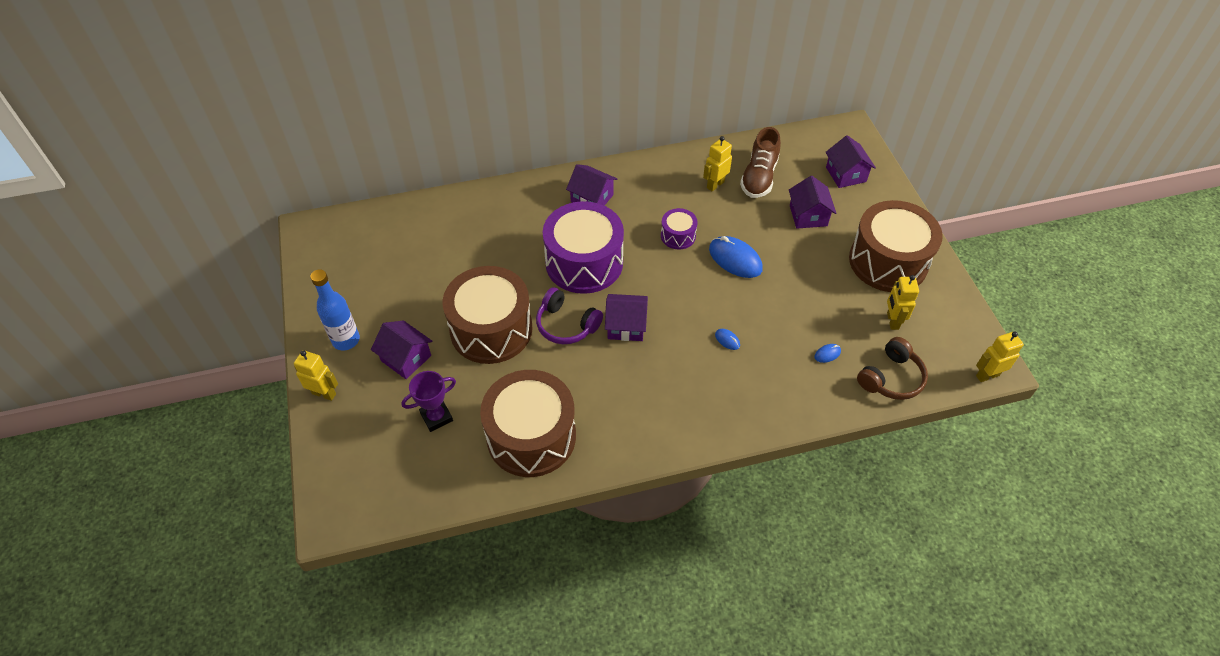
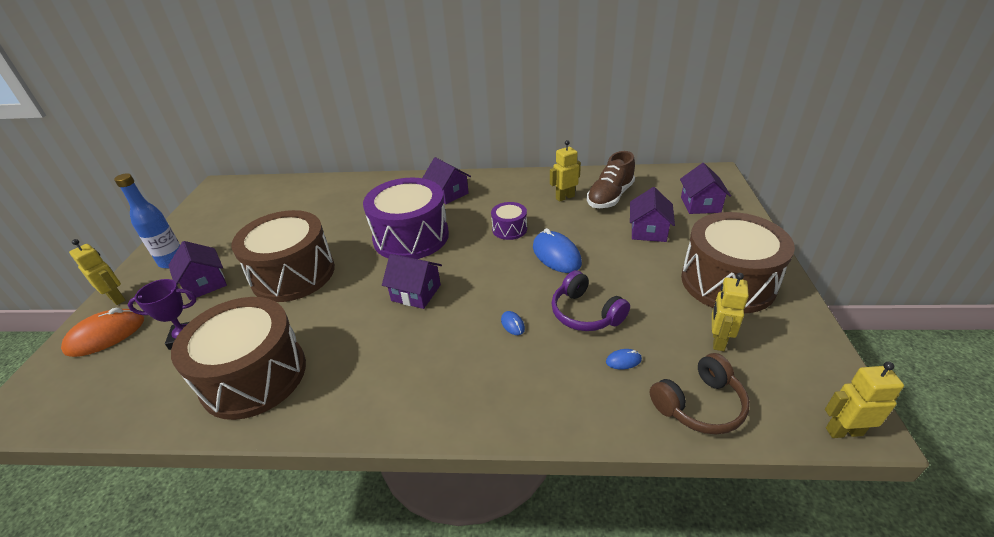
camera: 20 degrees right, 15 degrees down
(352, 433) = (106, 335): none -> orange mouse
(566, 325) = (361, 282): purple headphones -> purple headphones (585, 313)

